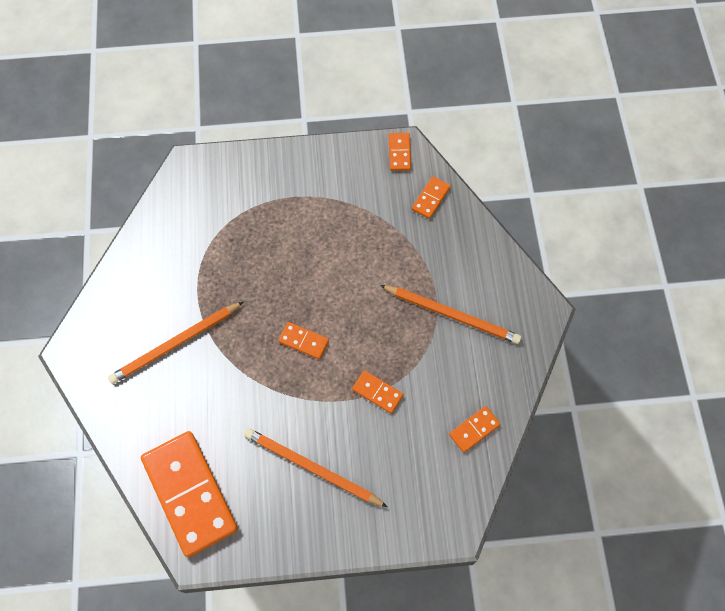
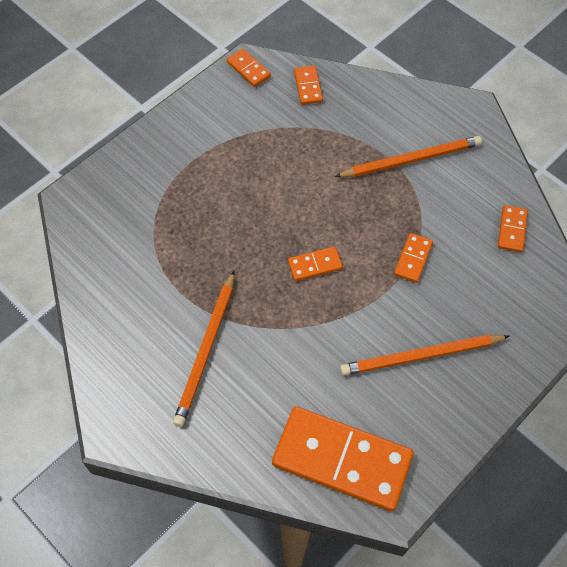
camera: 40 degrees left, 5 degrees down
(377, 392) = (413, 259): orange domino -> orange domino turned 60 degrees counterclockwise

